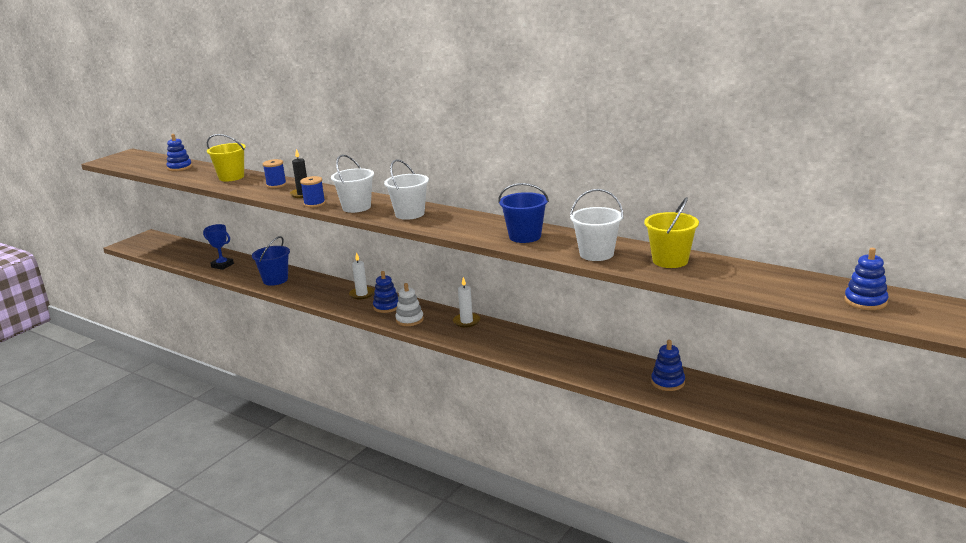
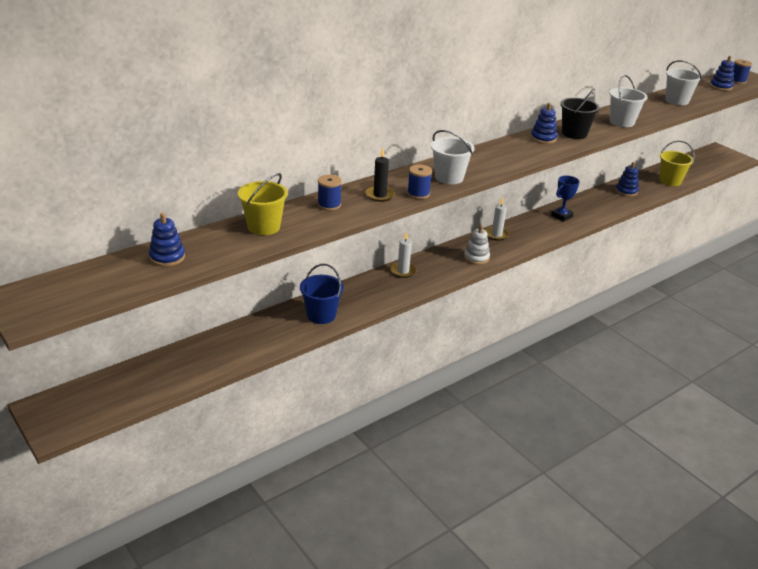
camera: 75 degrees left, 10 degrees up
(222, 265) = (239, 347): blue trophy -> blue trophy (561, 216)
(386, 307) = (441, 263): blue stacking toy -> blue stacking toy (543, 138)
(409, 214) = (488, 160): white bucket -> white bucket (676, 100)
(525, 236) = (574, 133): blue bucket -> black bucket
(670, 261) = (644, 108): yellow bucket -> yellow bucket (670, 181)
(926, 312) = (737, 81): none -> blue spool

